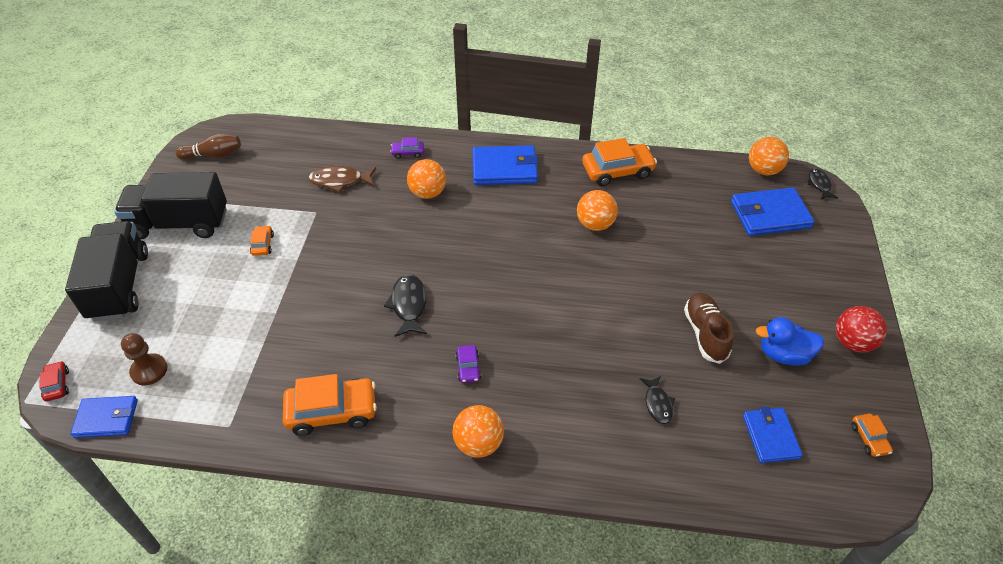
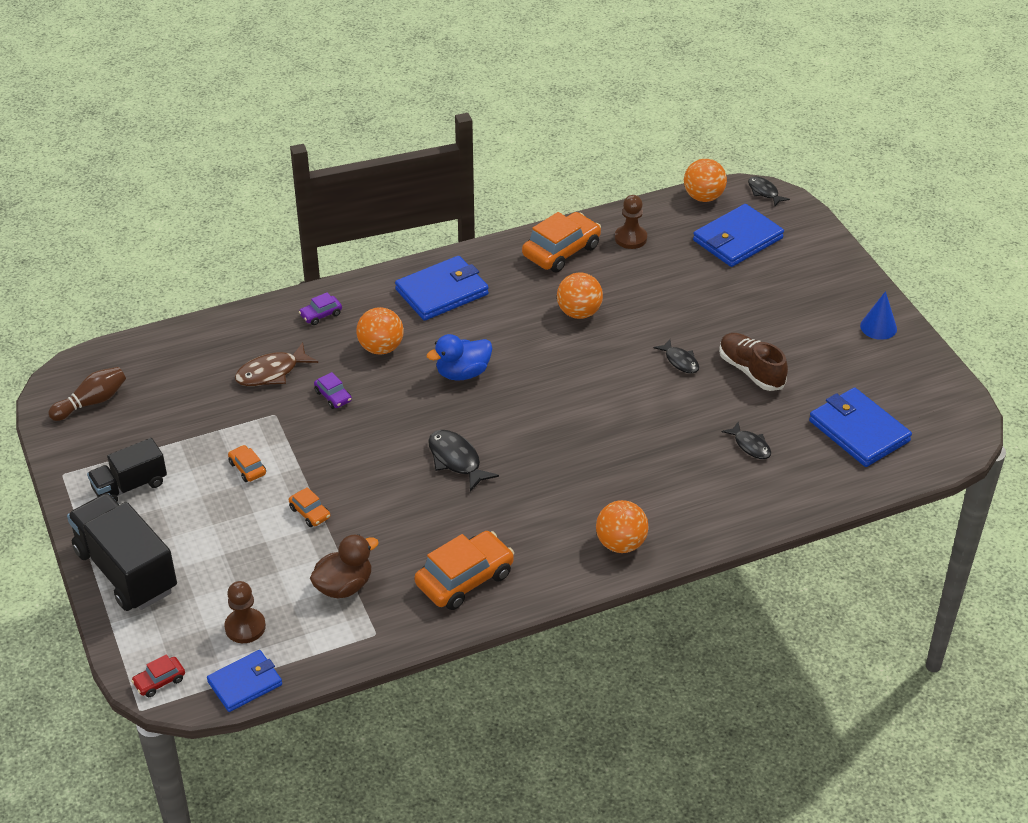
camera: 30 degrees left, 5 degrees down
(57, 385) = (159, 681): red car -> red car turned 75 degrees counterclockwise
(180, 224) = (130, 486): black truck -> black truck, size x0.60
(243, 371) = (344, 586): none -> brown duck
(468, 367) = (560, 489): purple car -> purple car (333, 396)
(649, 299) = (680, 361): none -> black fish
(680, 181) = (630, 238): none -> brown pawn
(770, 436) = (858, 431): blue wallet -> blue wallet, size x1.54
(783, 355) = (828, 361): blue duck -> blue duck (462, 373)
(852, 342) = (878, 327): red ball -> blue cone
(869, 439) = (935, 399): orange car -> orange car (310, 513)

